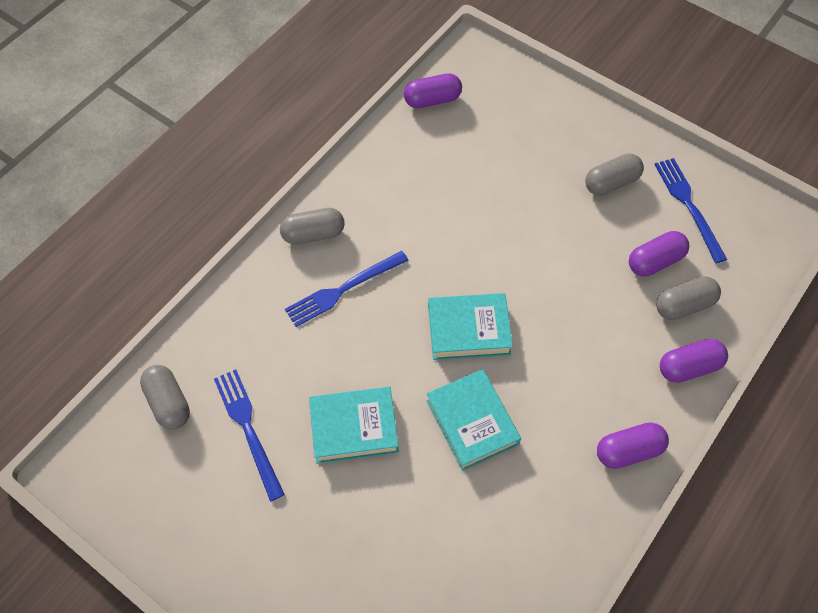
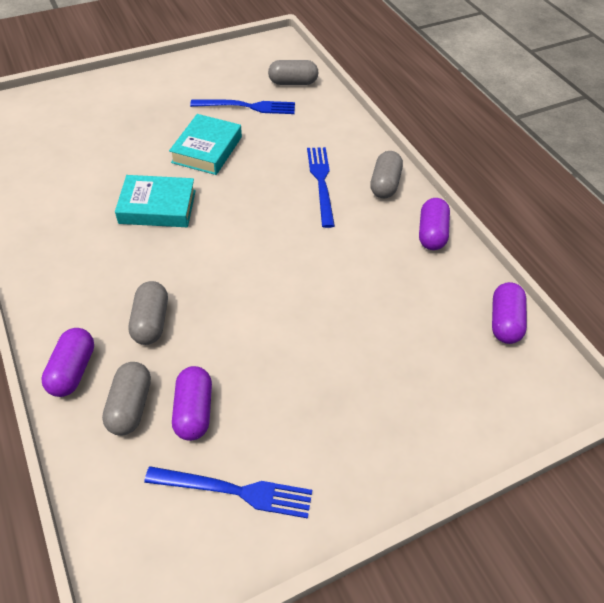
camera: 115 degrees right, 10 degrees down
(468, 330) = (231, 237): turquoise book -> none
(611, 183) = (312, 428): grey capsule -> grey capsule (151, 322)
(628, 450) = (51, 285): purple capsule -> purple capsule (431, 233)

